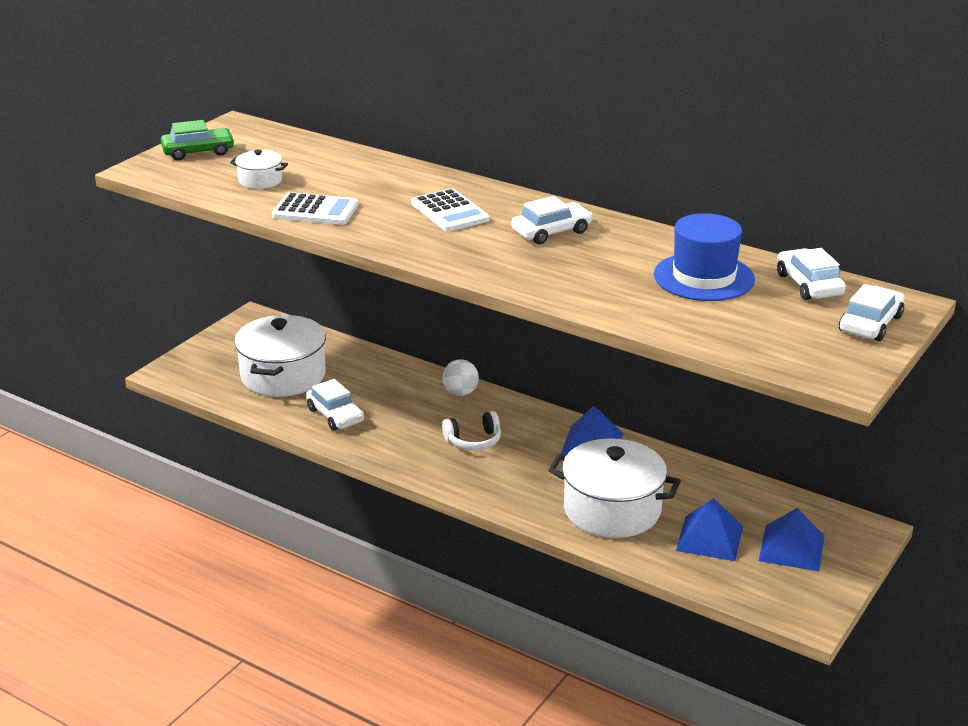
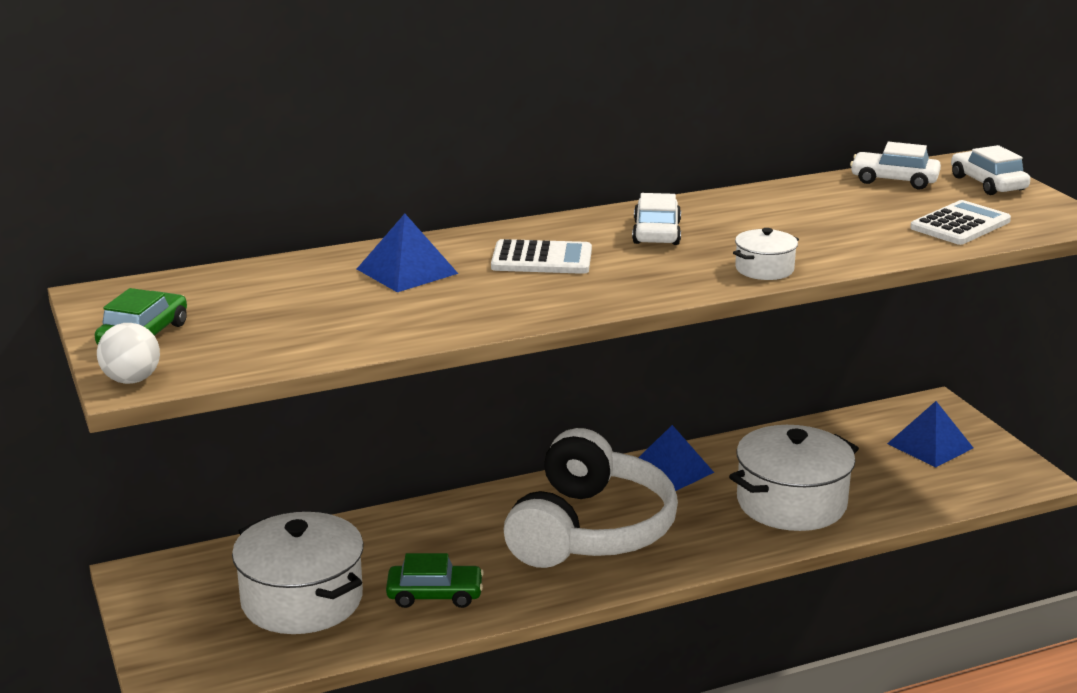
camera: 55 degrees left, 5 degrees down
(260, 180) = (297, 324): white pot -> white pot (764, 269)
(315, 210) = (433, 317): white calculator -> white calculator (960, 225)
(335, 415) = (435, 595): white car -> green car
(460, 393) = (490, 504): white ball -> white ball (132, 380)
(473, 441) = (590, 530): white headphones -> white headphones, size x2.47
(704, 277) = (833, 208): blue hat -> none
(709, 538) = (881, 475): blue pyramid -> blue pyramid (407, 271)

